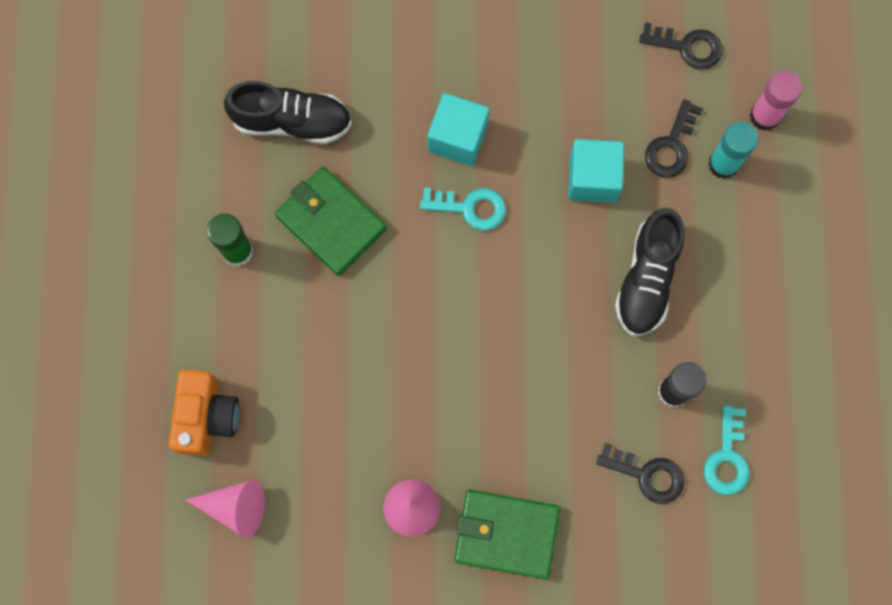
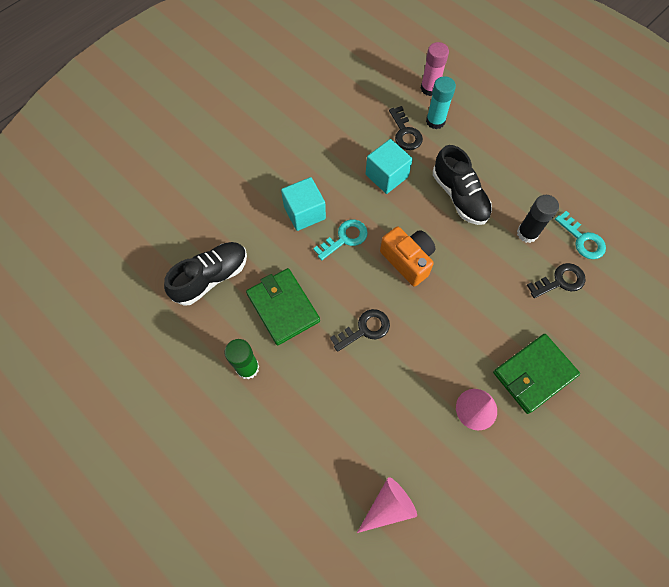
camera: 45 degrees left, 10 degrees down
(207, 416) = (321, 472): orange camera -> orange camera (408, 260)
(331, 223) = (283, 307): green wallet -> green wallet turned 60 degrees clockwise
(687, 47) = (366, 89): black key -> black key (365, 329)

